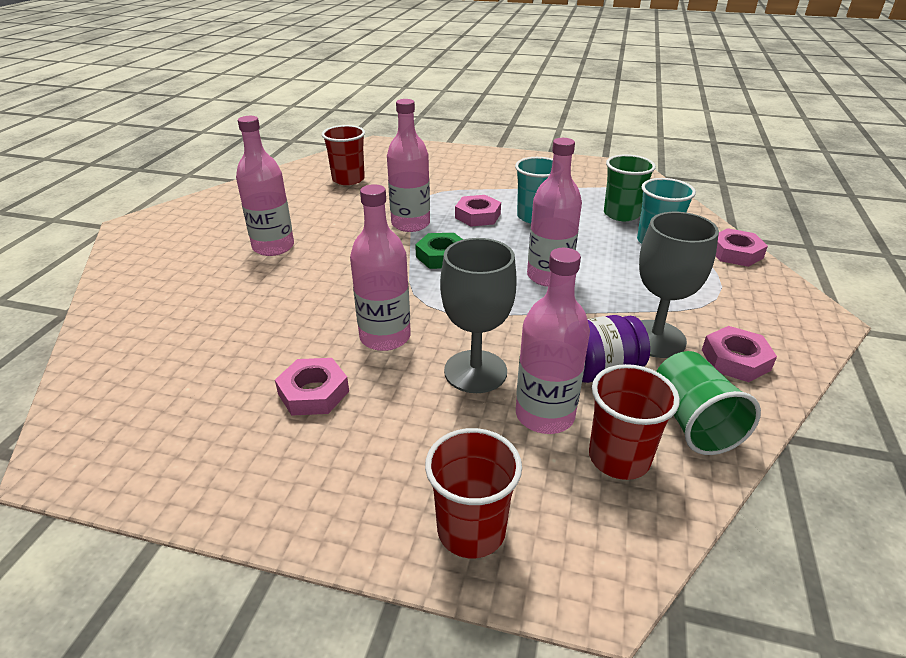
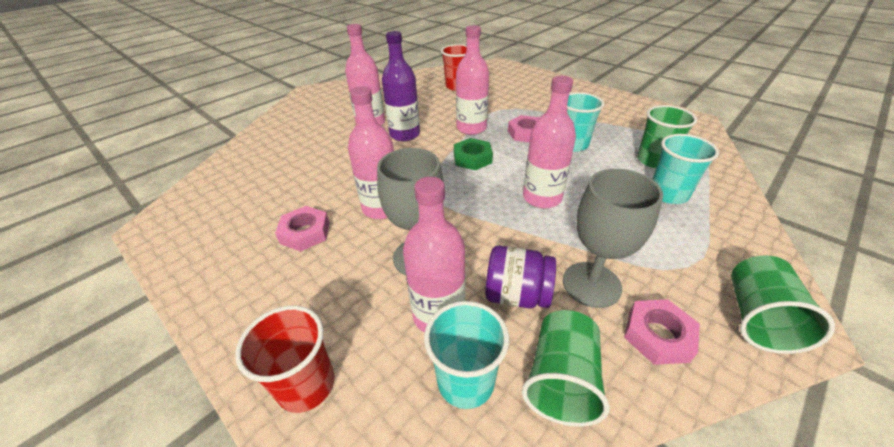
camera: 30 degrees right, 5 degrees up
(334, 250) = (405, 134): none -> purple bottle
(619, 458) = (465, 381): red cup -> turquoise cup
(735, 253) = (747, 227): pink nut -> none
(790, 321) = (757, 318): none -> green cup

